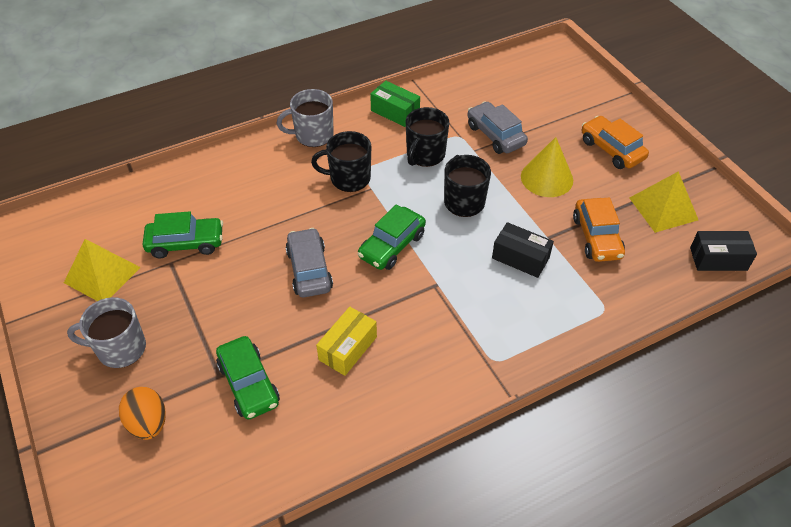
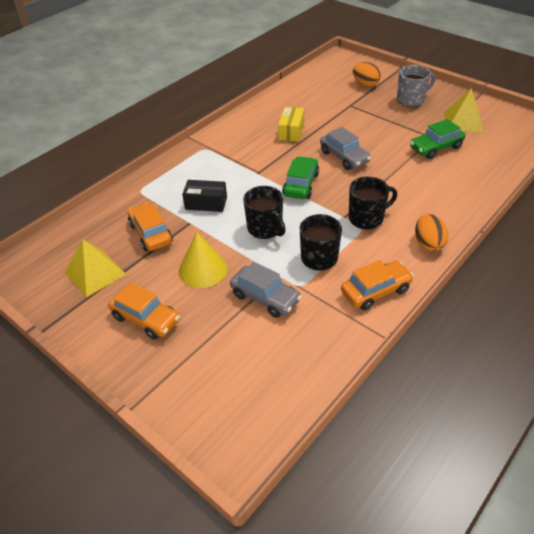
camera: 160 degrees right, 5 degrees down
(249, 384) = (331, 106): green car -> none
(313, 135) = (428, 243): grey mug -> orange egg
(395, 112) = (375, 291): green box -> orange car
(718, 259) = (52, 245): black box -> none

